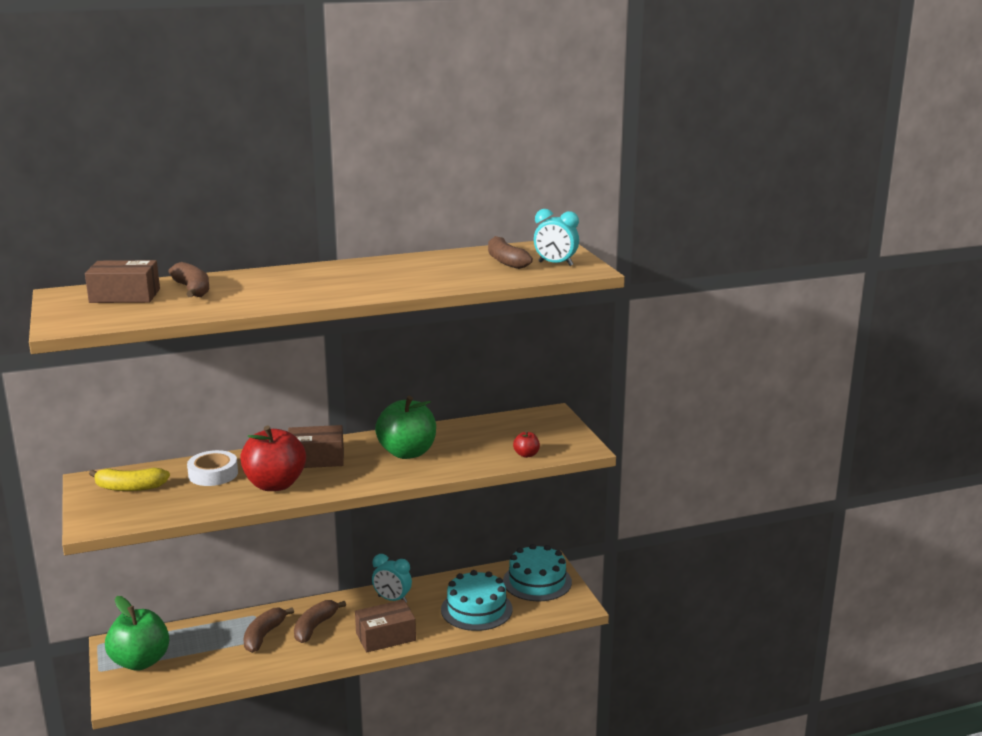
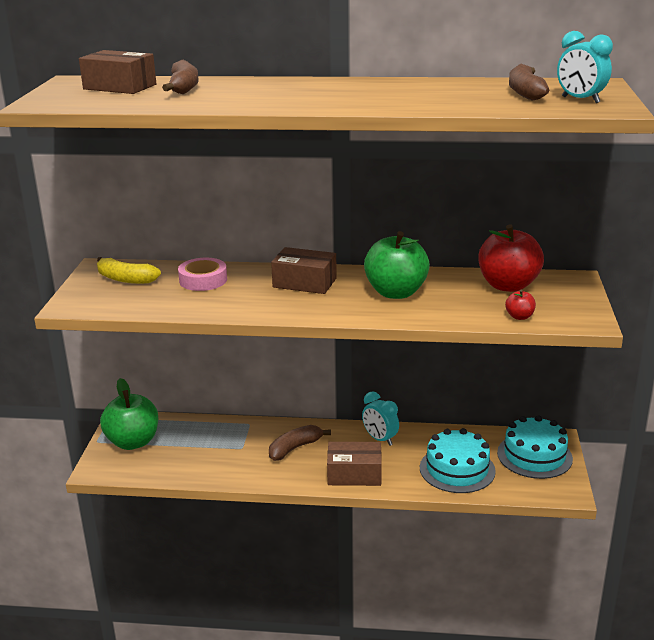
camera: 25 degrees right, 5 degrees up
(213, 474) = (203, 280): white tape -> pink tape
(264, 635) = (246, 445): brown banana -> none
(275, 484) = (249, 300): red apple -> red apple (508, 285)

